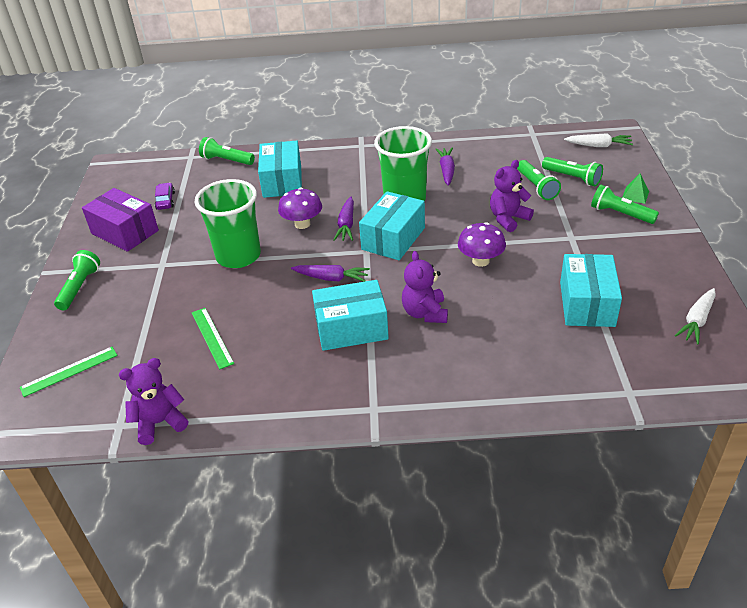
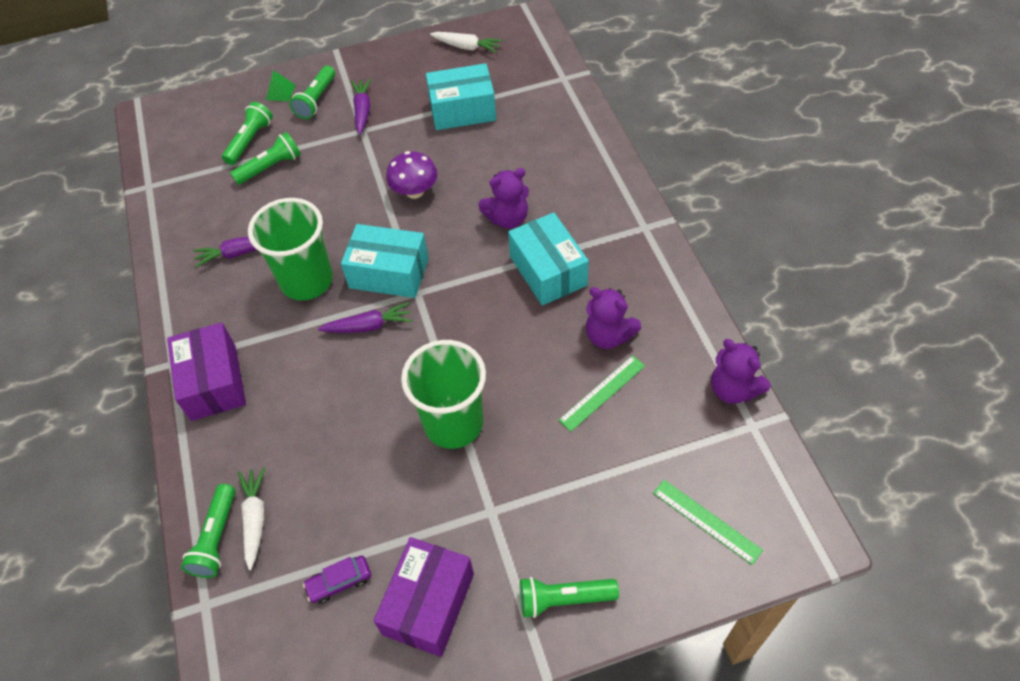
camera: 105 degrees left, 15 degrees up
(282, 181) = (274, 433): turquoise box -> none
(302, 224) = (373, 374): purple mushroom -> none
(332, 278) = (473, 311): purple carrot -> purple carrot (362, 110)
(336, 160) = (214, 382): none -> purple box
(508, 219) = (336, 181): purple teddy bear -> purple teddy bear (608, 335)
(599, 146) = (179, 126): white carrot -> white carrot (255, 518)

